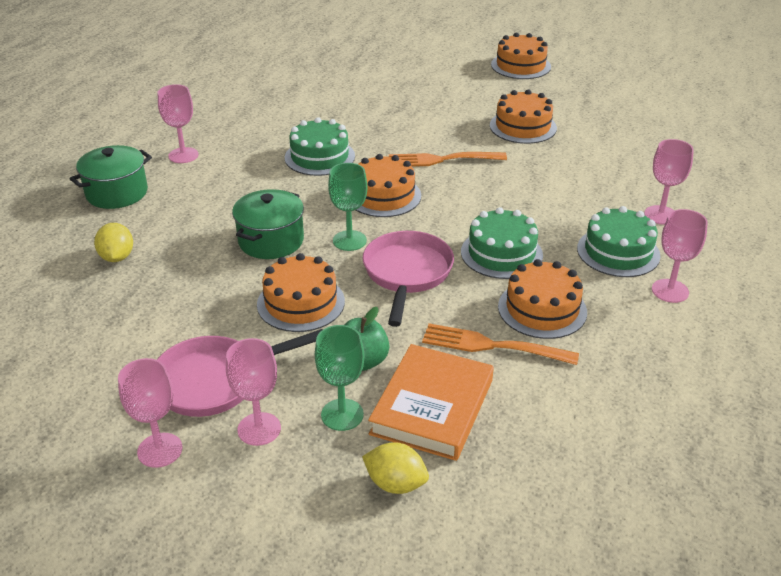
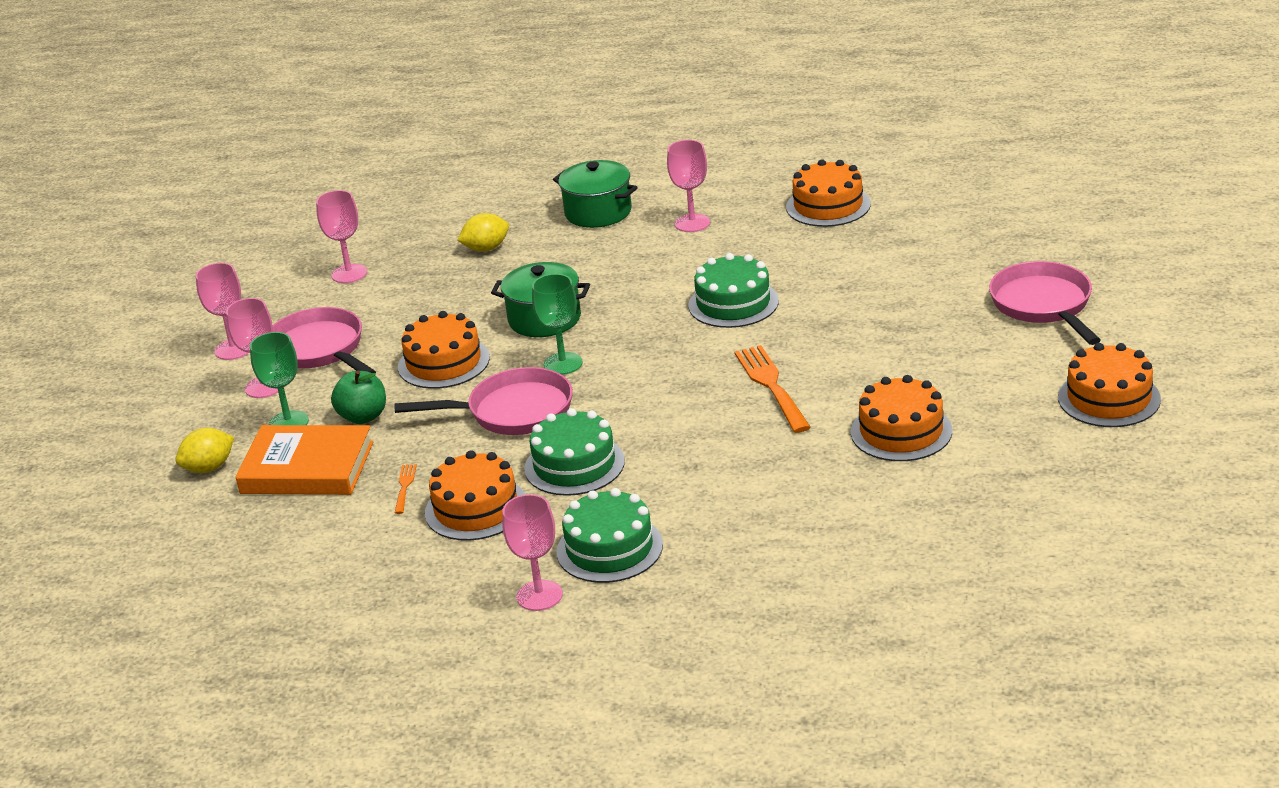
camera: 80 degrees right, 5 degrees down
(383, 196) = (664, 364): orange cake -> orange cake (828, 205)
(395, 484) = (209, 468): yellow lemon -> yellow lemon turned 45 degrees clockwise
(409, 63) = (1044, 305): none -> pink pan
(493, 346) = (405, 487): orange fork -> orange fork, size x0.49
(660, 215) = (712, 574): pink goblet -> pink goblet (349, 274)

